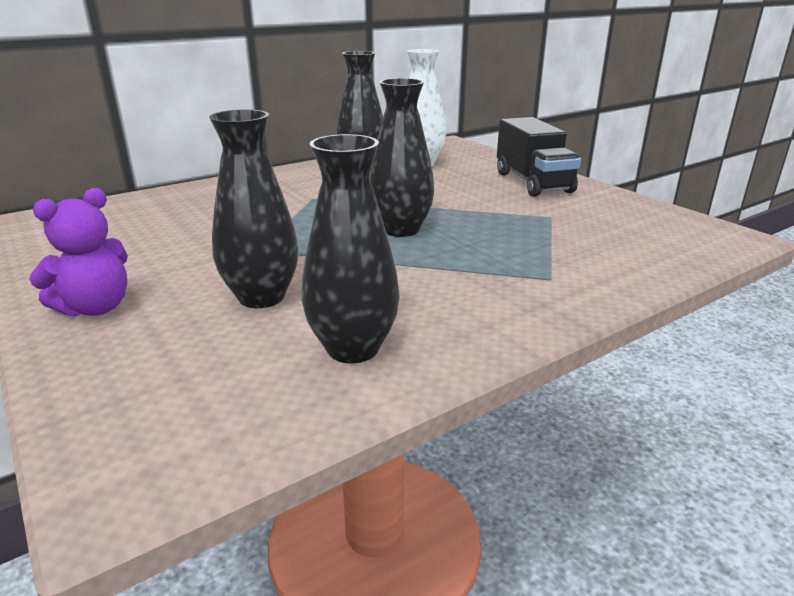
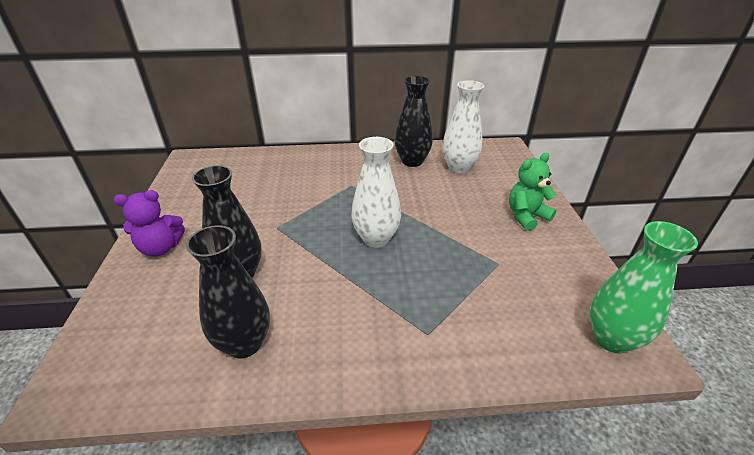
camera: 30 degrees right, 10 degrees up
(401, 230) = (376, 239): black vase -> white vase
(533, 182) = (526, 216): black truck -> green teddy bear
(703, 236) = (611, 339): none -> green vase

